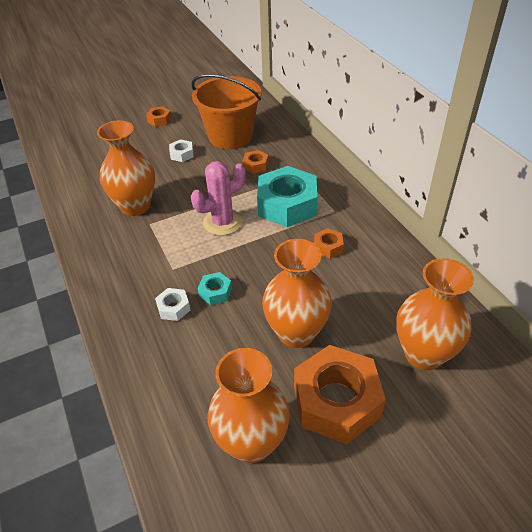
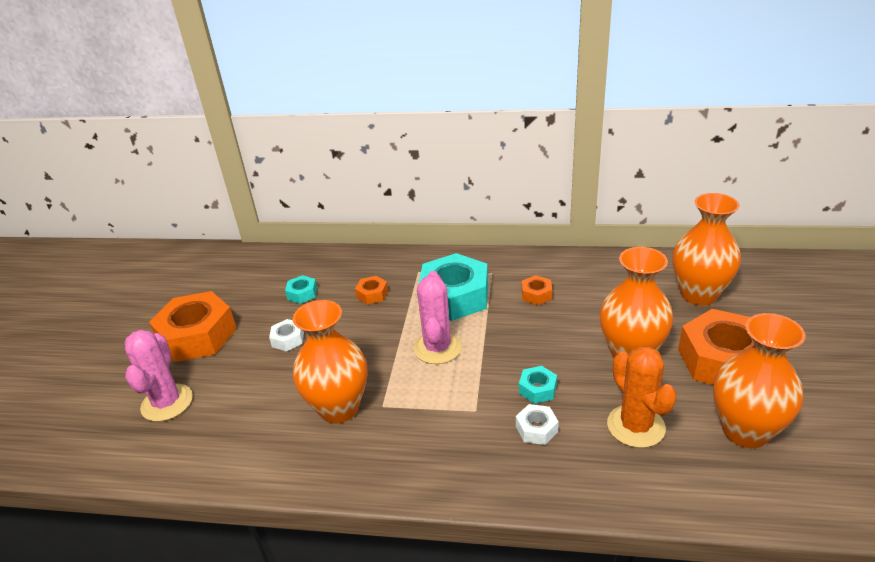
camera: 55 degrees left, 10 degrees down
(99, 141) = (167, 403): none -> pink cactus
(159, 120) = (197, 336): orange nut -> orange nut, size x2.26
(211, 365) = (636, 426): none -> orange cactus
(230, 136) = (302, 293): orange bucket -> turquoise nut

